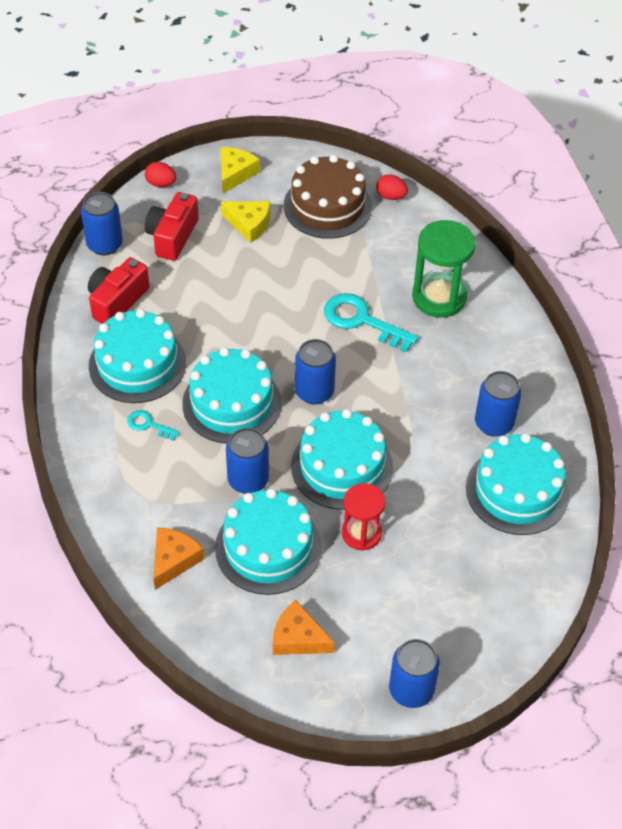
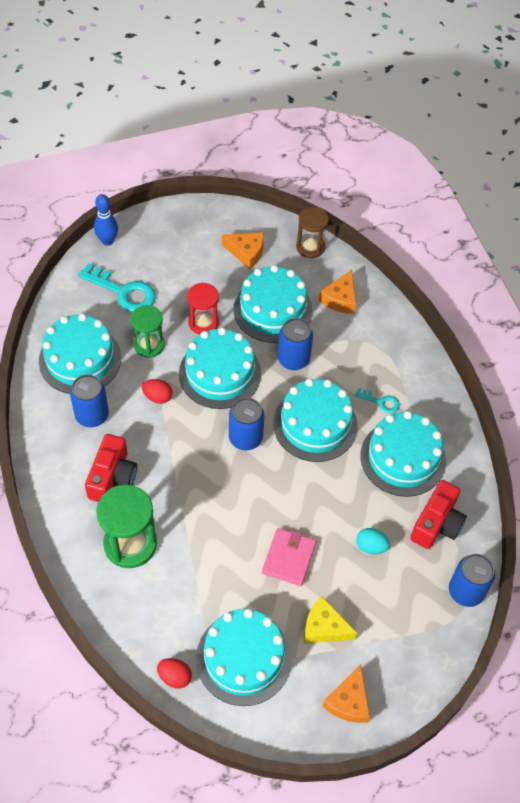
camera: 175 degrees right, 5 degrees up
(161, 184) = (427, 680): red egg -> red egg (157, 397)
(172, 236) = (400, 606): red camera -> red camera (112, 477)
(191, 284) = (371, 546): none -> turquoise egg
(203, 643) = (310, 247): none -> brown hourglass
(235, 173) = (348, 701): yellow cheese -> orange cheese
(277, 278) = (289, 558): none -> pink wallet
(327, 206) = (243, 658): brown cake -> turquoise cake
(362, 321) = (204, 513): turquoise key -> turquoise key (123, 291)
(411, 690) = (169, 225): blue can -> none
(431, 506) = (149, 345): none -> green hourglass
(501, 665) = (107, 241): none -> blue bowling pin

